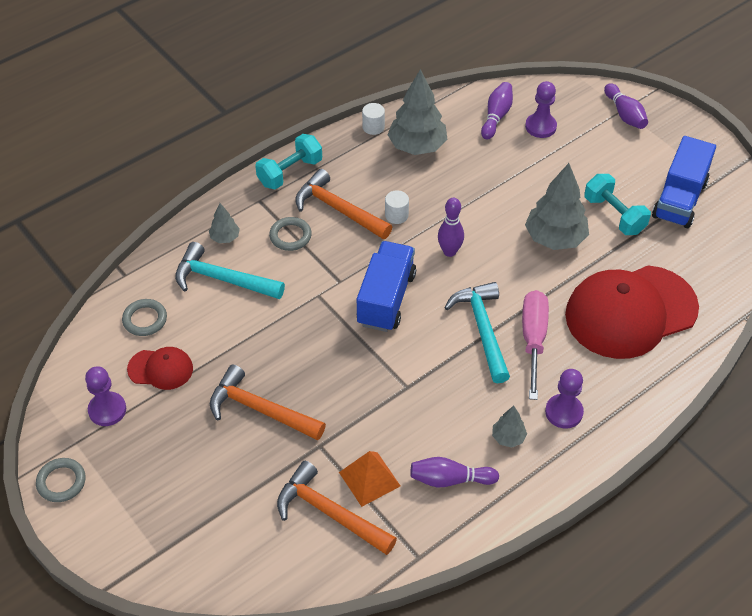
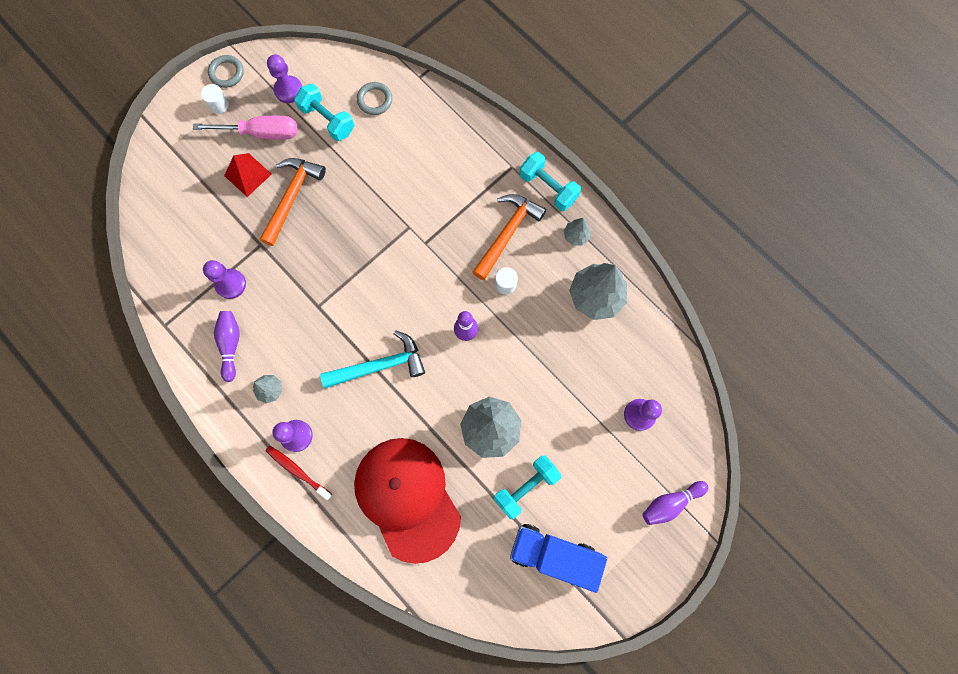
camera: 85 degrees right, 25 degrees up
(160, 369) = (327, 120): red cap -> turquoise dumbbell
(220, 458) = (248, 174): none -> red pyramid
(223, 279) = (420, 151): turquoise hammer -> none
(225, 238) = (465, 145): grey tree -> grey tree (576, 236)
(290, 236) = (472, 197): grey ring -> none
(330, 513) = (201, 258): orange hammer -> none
(369, 479) = (230, 284): orange pyramid -> purple pawn
(373, 127) = (616, 254): white cylinder -> white cylinder (219, 104)
(386, 299) = (408, 282): blue truck -> none
(496, 116) = (648, 370): purple bowling pin -> none
(533, 340) = (370, 409): pink screwdriver -> pink screwdriver (261, 133)
(605, 412) = (297, 471): none -> red toothbrush

